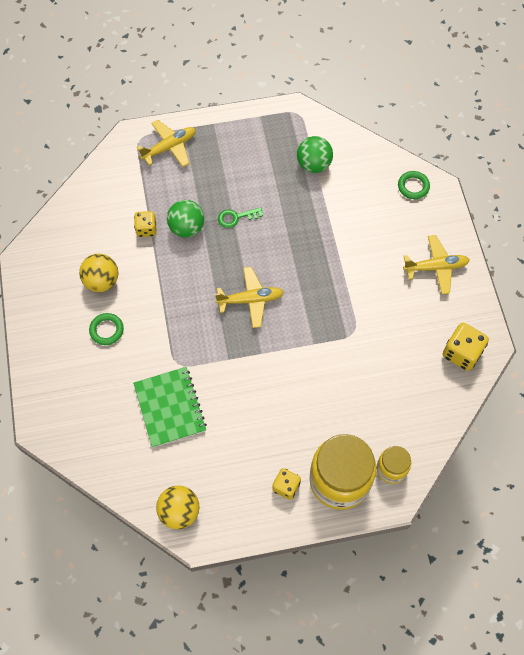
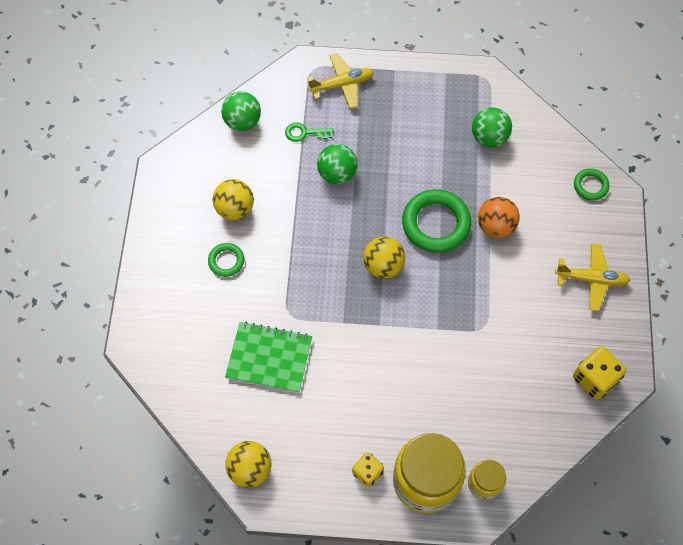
camera: 15 degrees right, 0 degrees up
(87, 201) = (242, 121): none -> green ball
(146, 229) = (295, 165): yellow dice -> none
(170, 407) = (269, 358): green notebook -> green notebook turned 75 degrees counterclockwise
(236, 217) = (391, 175): green key -> green key (305, 133)
(250, 300) = (383, 266): yellow plane -> yellow ball
(287, 251) = (436, 224): none -> green ring
(340, 241) = (495, 226): none -> orange ball

